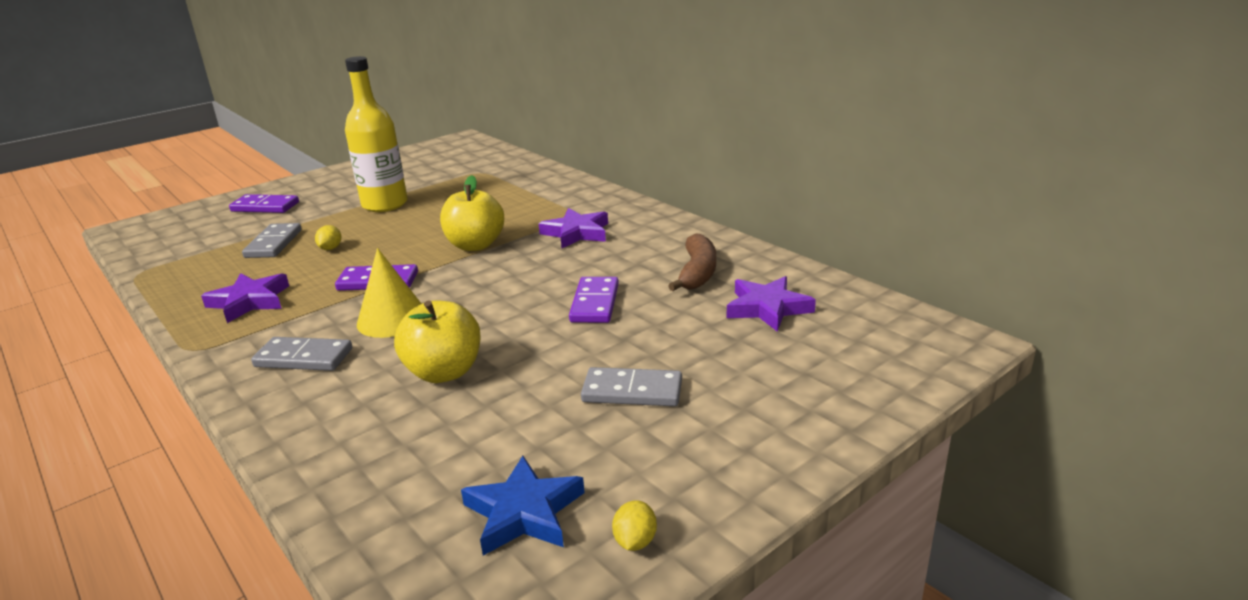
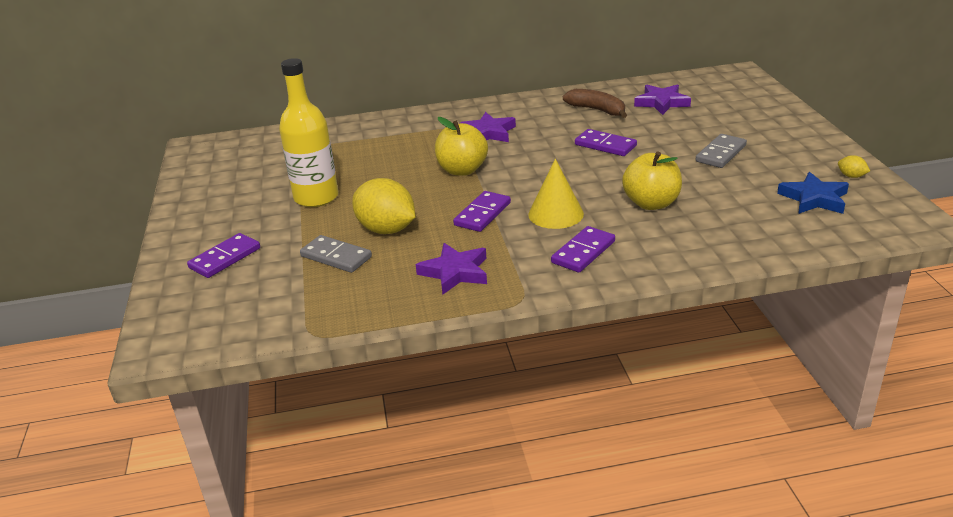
camera: 60 degrees left, 5 degrees up
(304, 358) = (583, 252): grey domino -> purple domino
(330, 248) = (386, 229): yellow lemon -> yellow lemon, size x2.38

